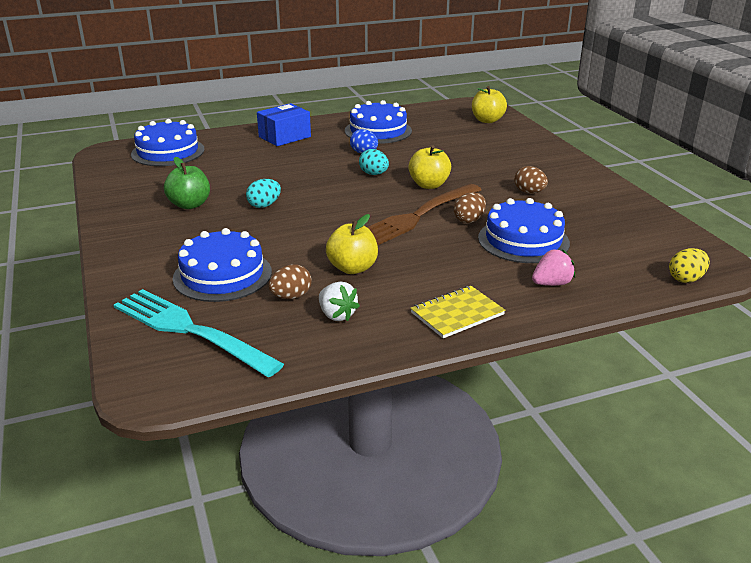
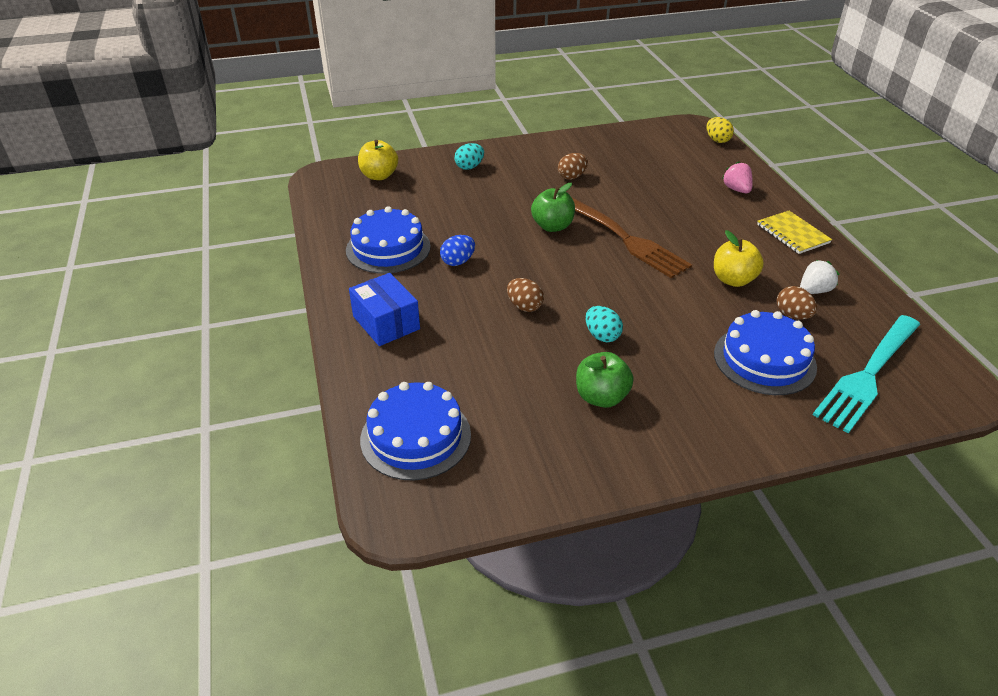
camera: 85 degrees left, 10 degrees up
(374, 174) = (521, 258): turquoise egg -> turquoise egg (469, 167)
(429, 185) = (552, 226): yellow apple -> green apple
(469, 220) = (631, 212): brown egg -> brown egg (524, 306)
(523, 240) = (667, 192): blue cake -> none

